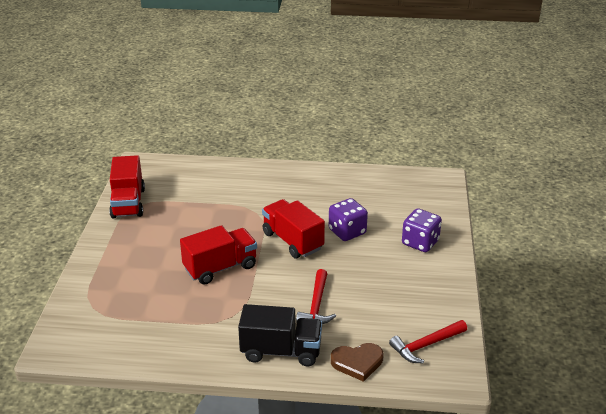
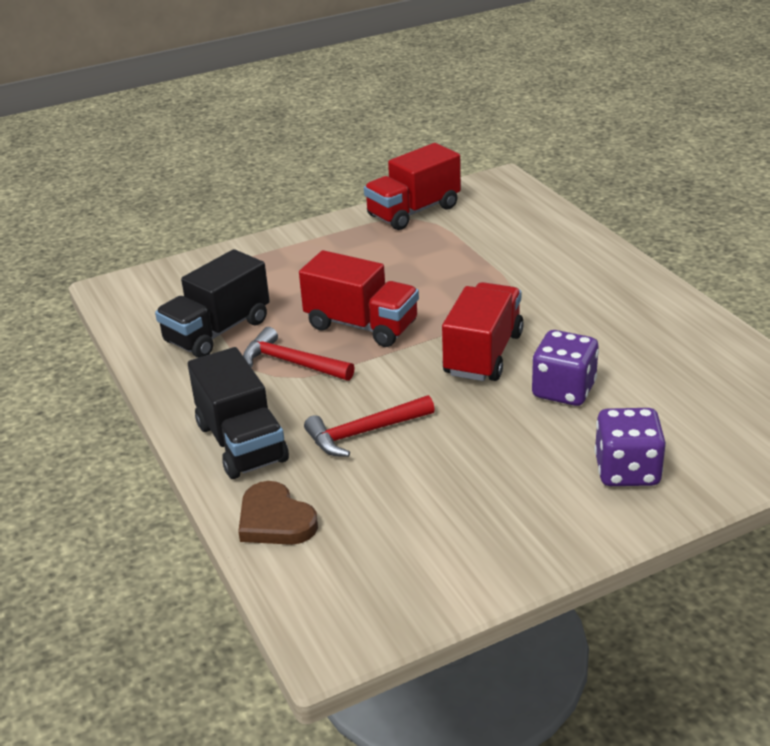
camera: 60 degrees right, 0 degrees up
(160, 322) = (217, 331): none -> black truck
(426, 345) = (373, 575): red hammer -> red hammer (292, 363)

